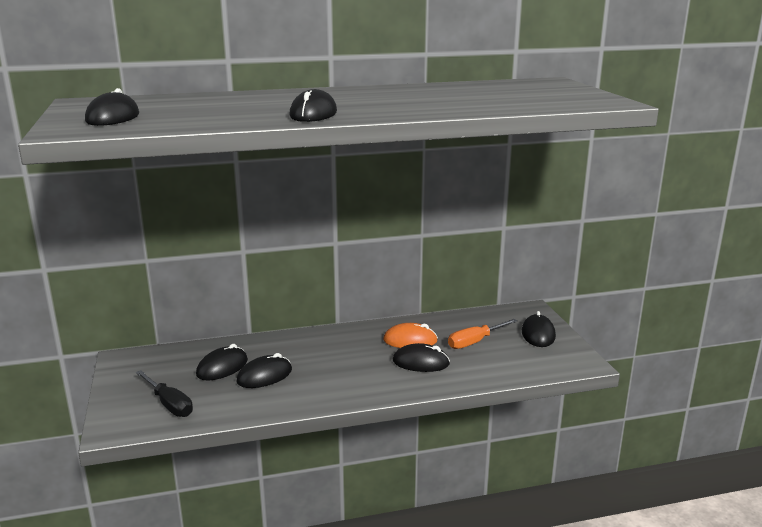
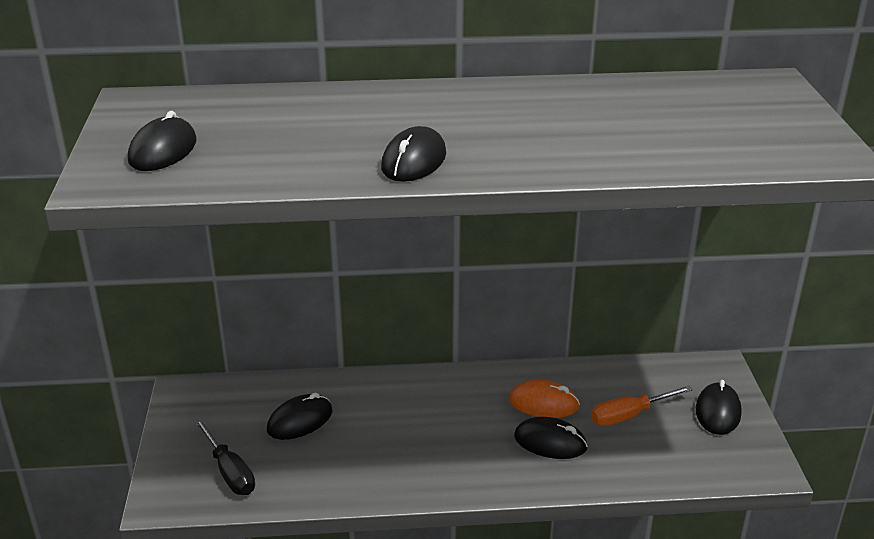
camera: 10 degrees right, 10 degrees up
(264, 376) = (349, 441): black mouse -> none

